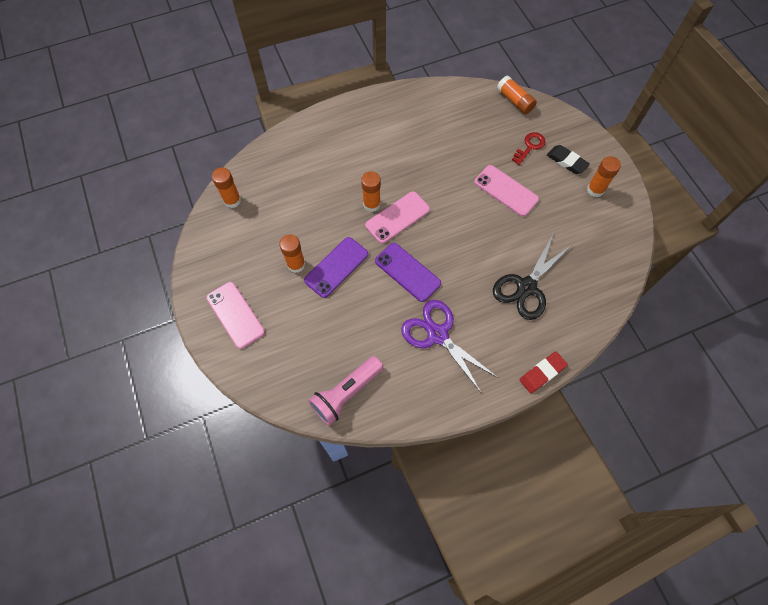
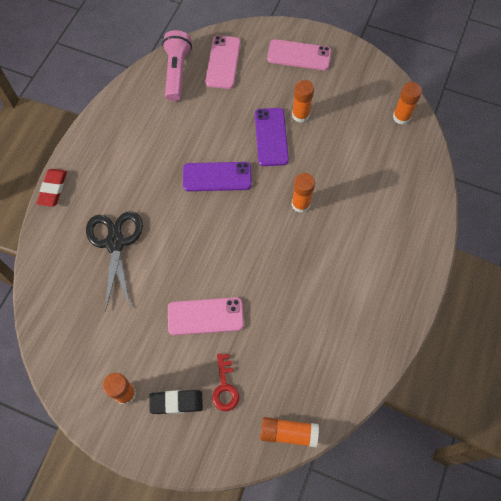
camera: 135 degrees right, 0 degrees up
(397, 217) = (269, 211): pink phone -> pink phone (223, 62)
(437, 335) = (151, 153): purple scissors -> none

